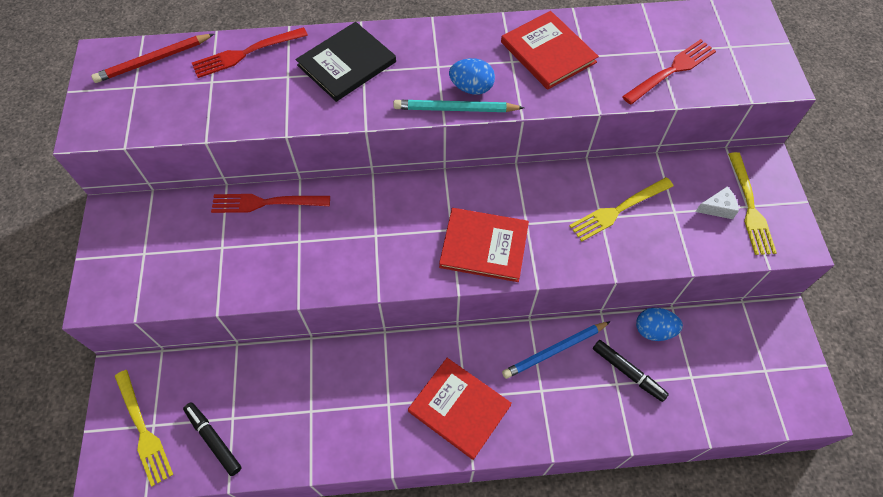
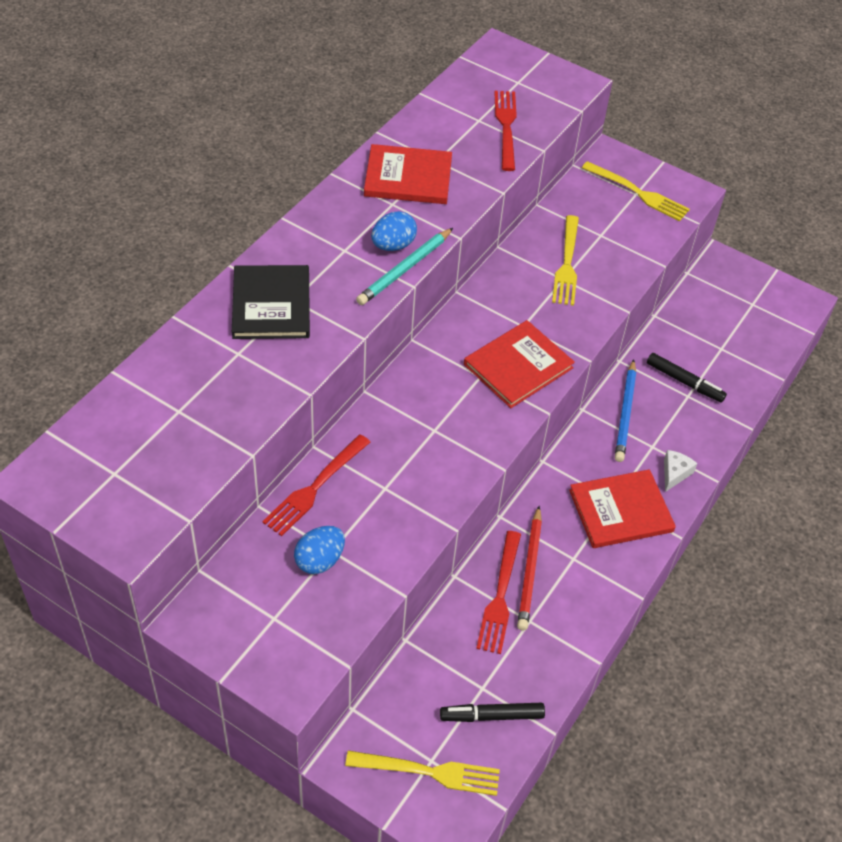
camera: 55 degrees left, 10 degrees down
(153, 60) = (95, 440): red pencil -> red pencil (530, 570)
(245, 53) = (172, 366): red fork -> red fork (500, 596)
(628, 372) = (684, 382): black marker -> black marker turned 45 degrees clockwise
(653, 330) = (663, 340): blue egg -> blue egg (320, 560)
(717, 208) = (621, 210): white cheese -> white cheese (674, 473)

